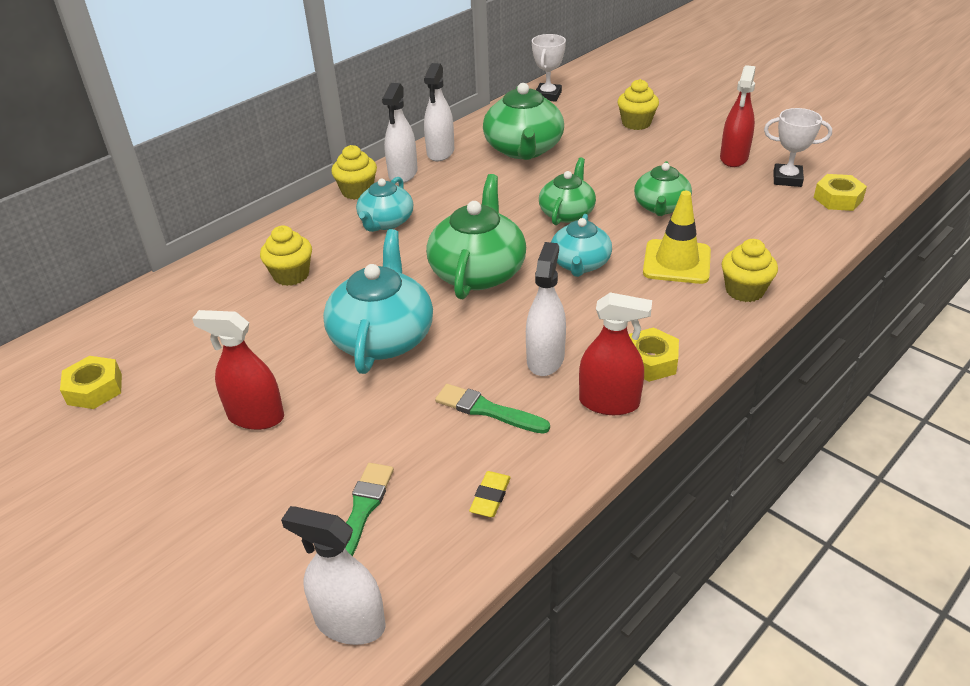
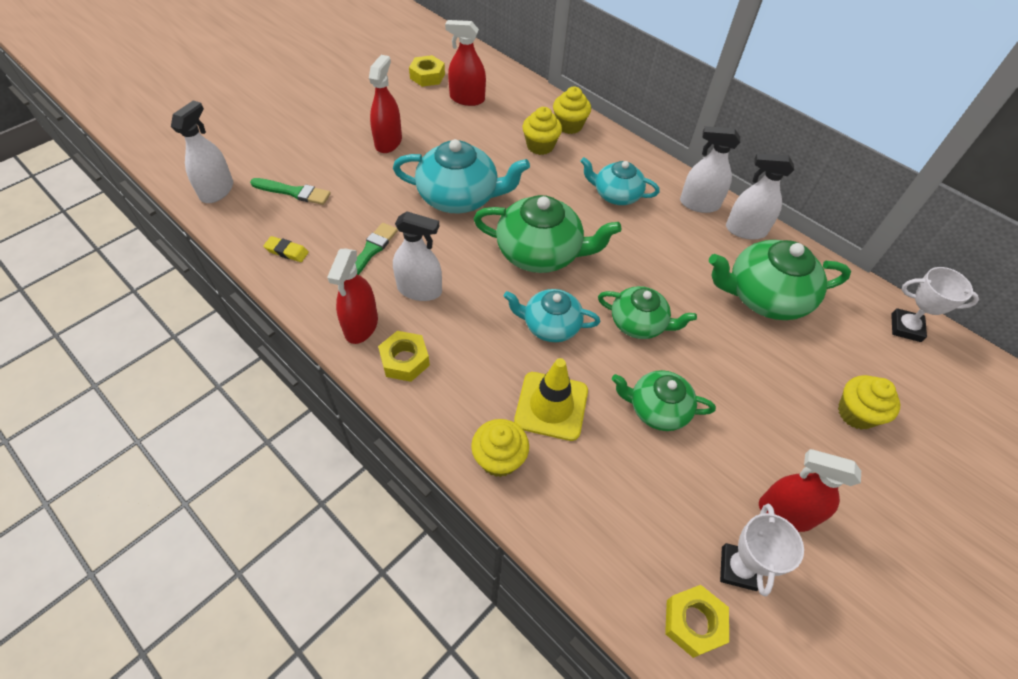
camera: 85 degrees right, 15 degrees up
(170, 343) = (467, 99): none -> red spray bottle
(357, 191) = (665, 175): yellow cupcake -> yellow cupcake (569, 125)

